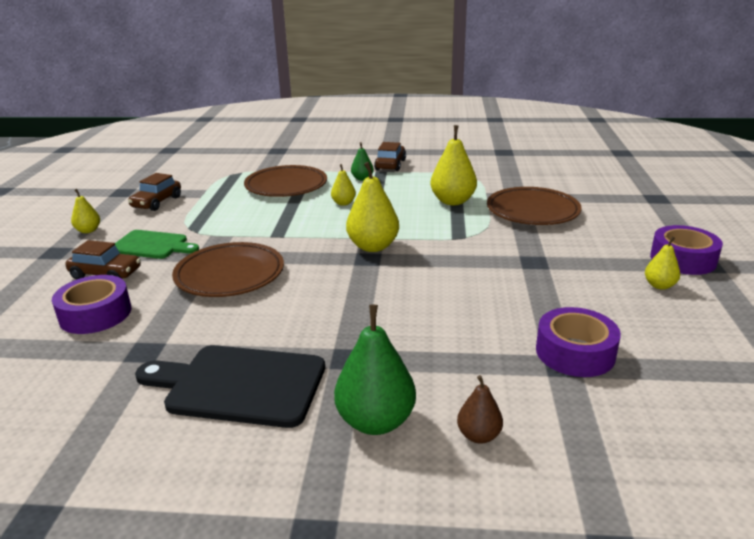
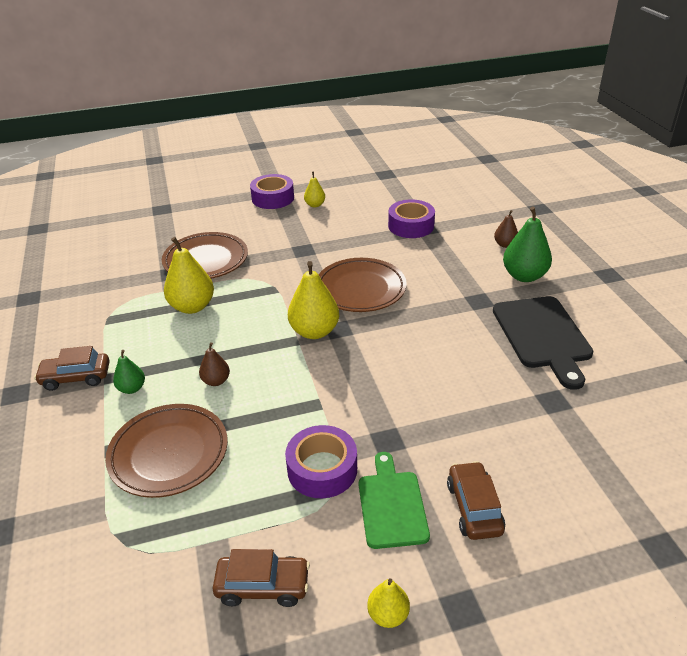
camera: 110 degrees left, 10 degrees up
(95, 314) = (538, 466): purple tape -> purple tape (322, 469)
(230, 275) = (416, 404): brown plate -> brown plate (360, 289)
(343, 203) = (216, 381): yellow pear -> brown pear

